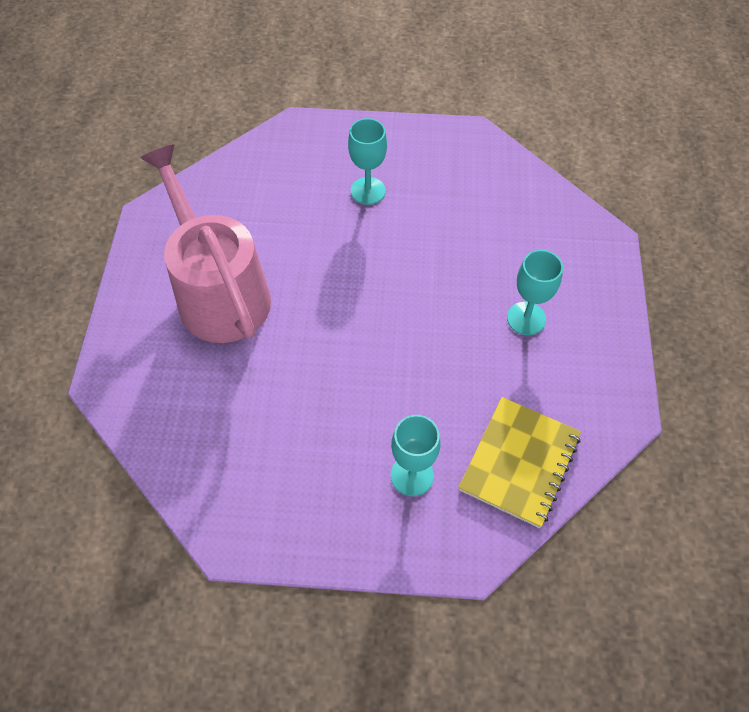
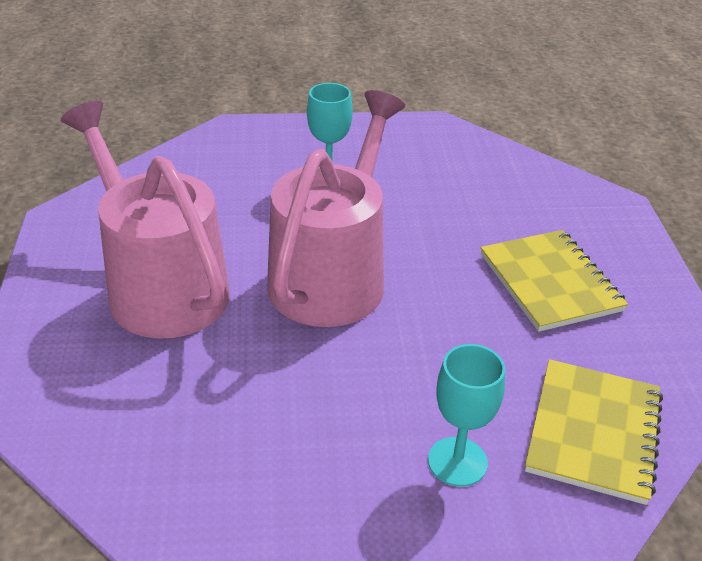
camera: 10 degrees left, 20 degrees down
(352, 295) = (332, 276): none -> pink watering can
(526, 318) = (550, 282): turquoise goblet -> yellow notebook

